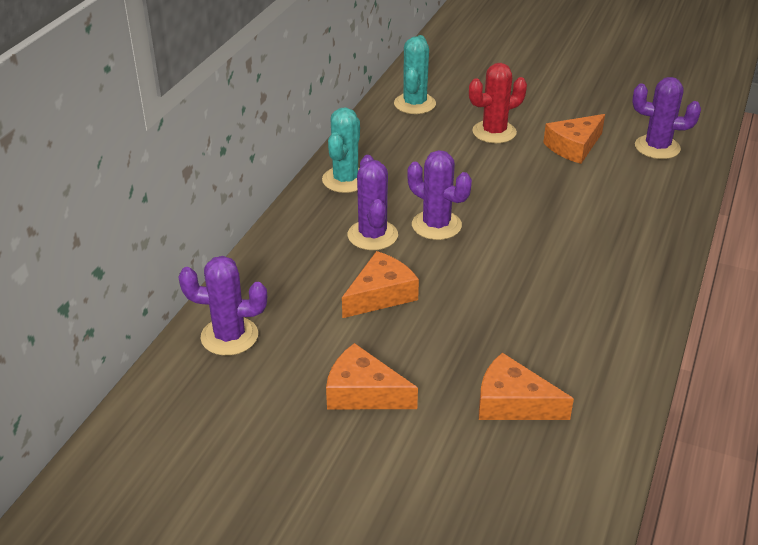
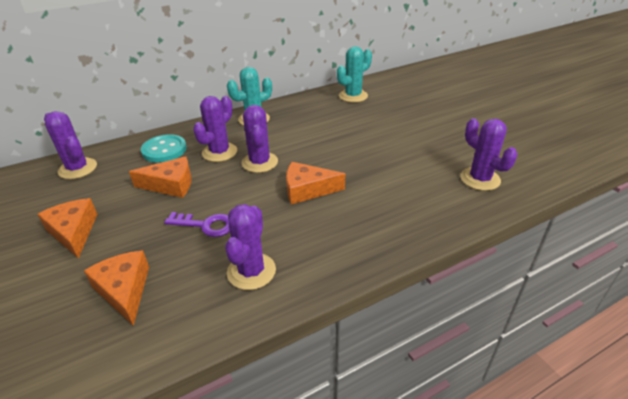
camera: 40 degrees right, 0 degrees up
(301, 264) = (164, 150): none -> turquoise button
(488, 311) = (206, 225): none -> purple key
(494, 132) = (376, 127): red cactus -> none
(574, 147) = (416, 154): orange cheese -> orange cheese (307, 190)
(594, 324) = (251, 271): none -> purple cactus

